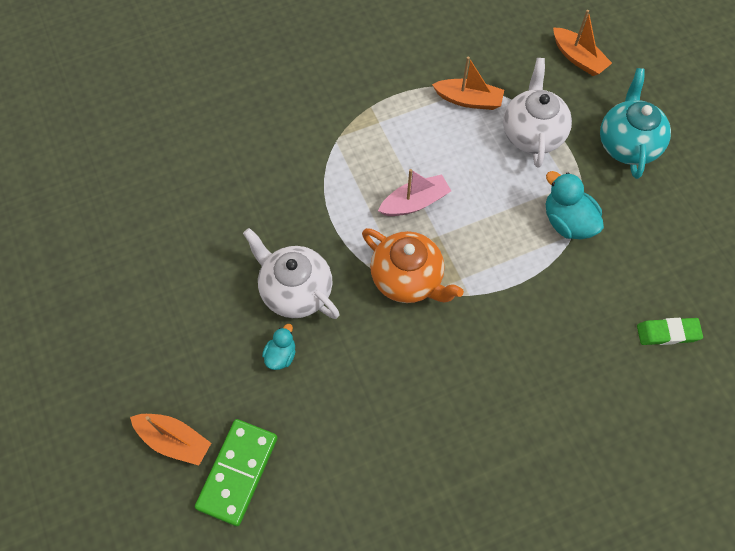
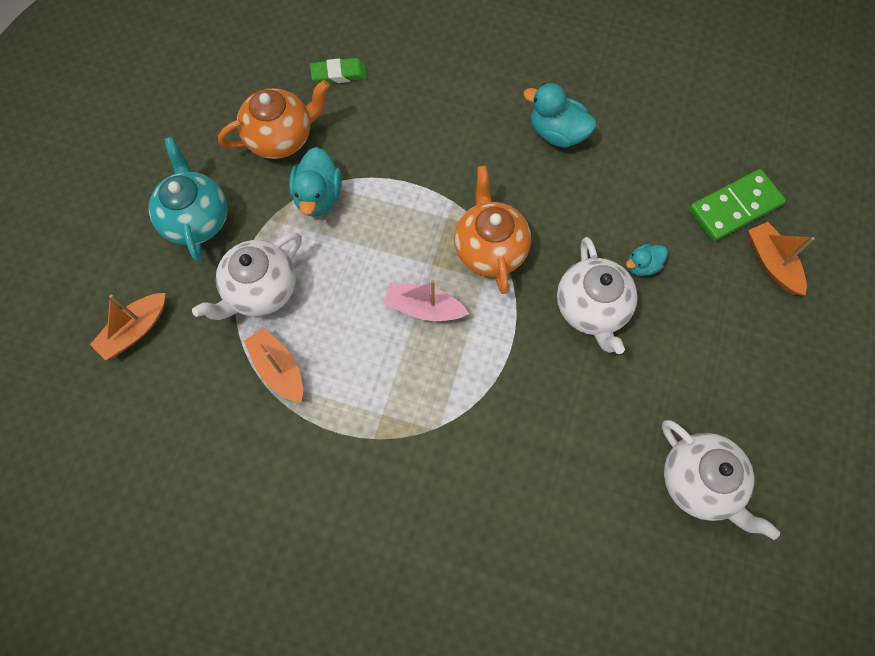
camera: 140 degrees left, 5 degrees up
(136, 228) = (699, 482): none -> white teapot
(442, 424) = (557, 133): none -> turquoise duck
(578, 58) = (135, 330): orange boat -> orange boat turned 135 degrees counterclockwise
(627, 144) = (196, 219): turquoise teapot -> turquoise teapot turned 120 degrees clockwise
(645, 244) = (281, 138): none -> orange teapot
(667, 333) = (339, 74): green eraser -> green eraser turned 45 degrees counterclockwise

